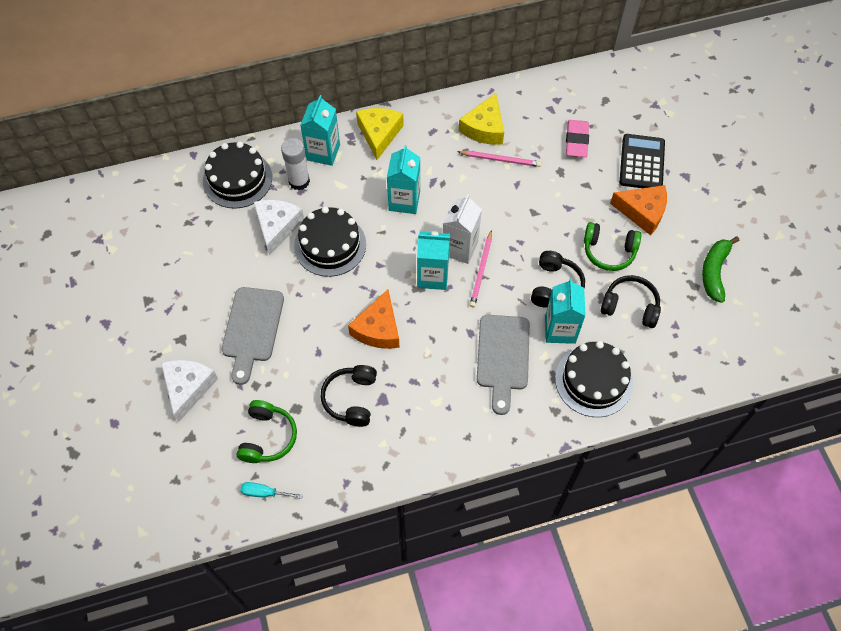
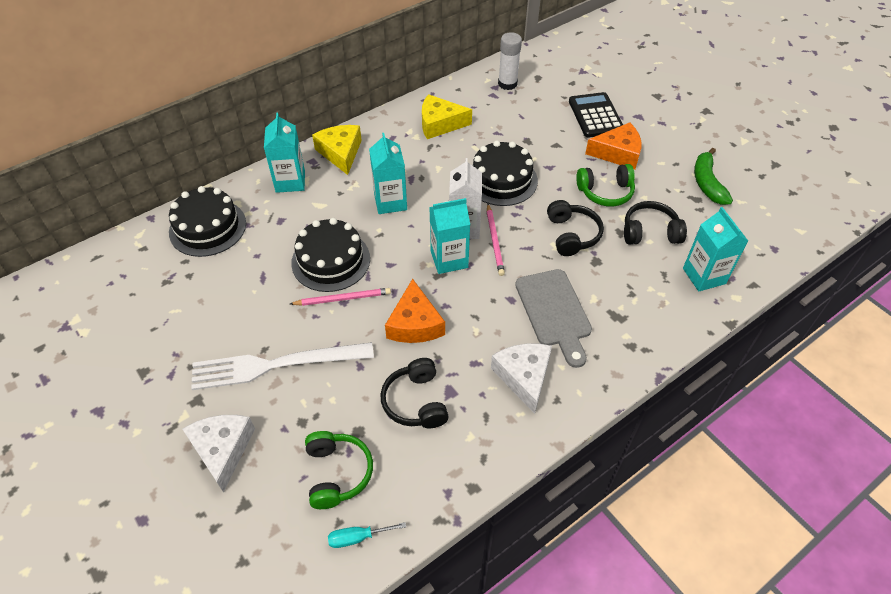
camera: 20 degrees left, 10 degrees down
(252, 329) = (276, 365): grey cutting board -> white fork
(277, 227) = (267, 259): white cheese -> white cheese (524, 377)
(299, 181) = (275, 212): white glue stick -> white glue stick (507, 84)
(484, 128) = (440, 124): yellow cheese -> yellow cheese turned 90 degrees clockwise
(500, 159) = (467, 145): pink pencil -> pink pencil (343, 298)
(560, 329) = (596, 271): turquoise carton -> turquoise carton (704, 276)
(576, 141) = (529, 113): pink eraser -> none
(593, 380) = (652, 306): black cake -> black cake (501, 180)

